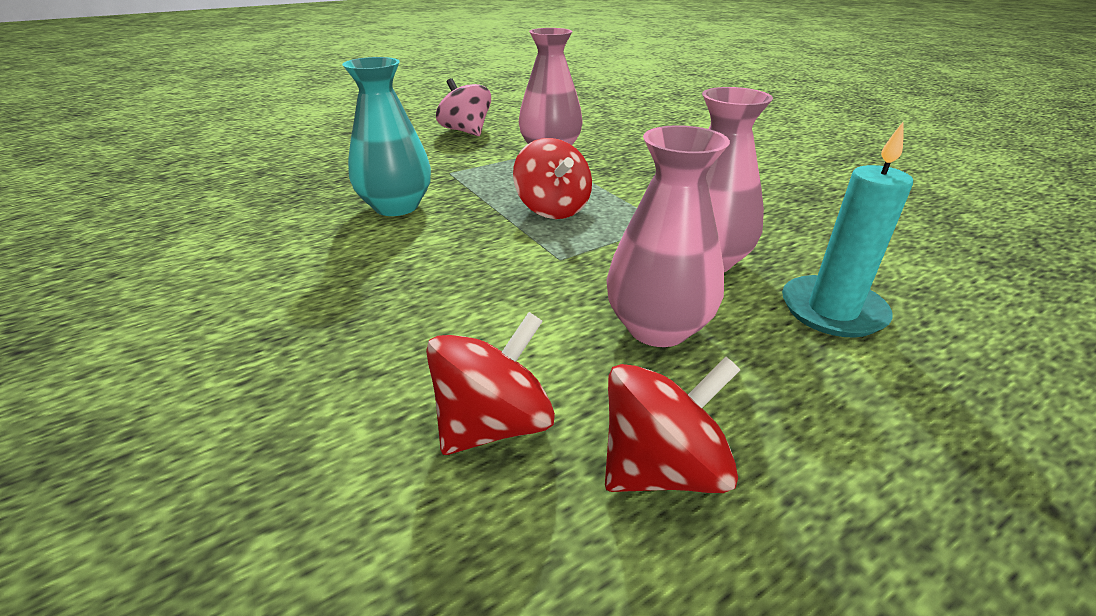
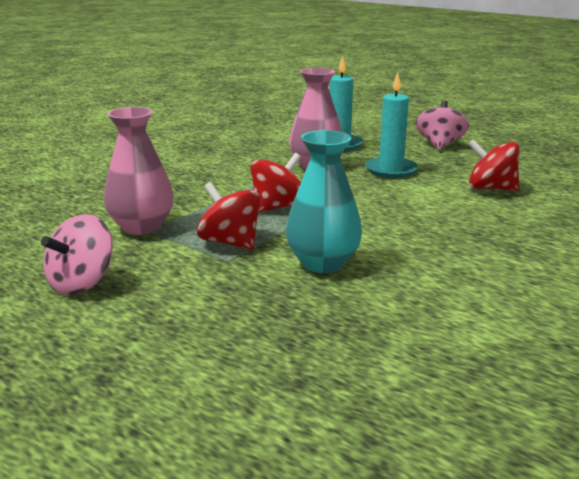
camera: 110 degrees left, 10 degrees down
(657, 328) = (391, 170): pink vase -> turquoise candle
(662, 468) = (471, 164): red spinning top -> red spinning top (230, 242)
(850, 478) = (440, 145): none -> pink spinning top

